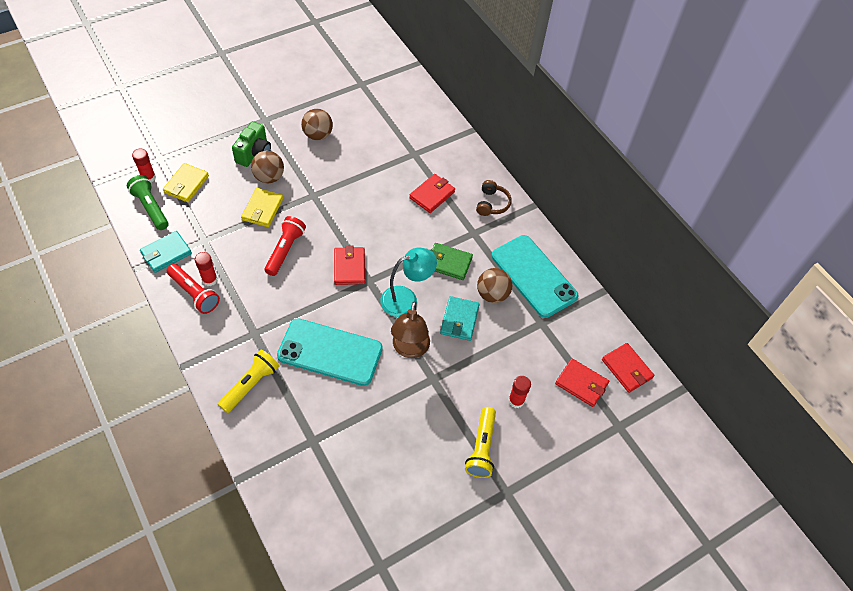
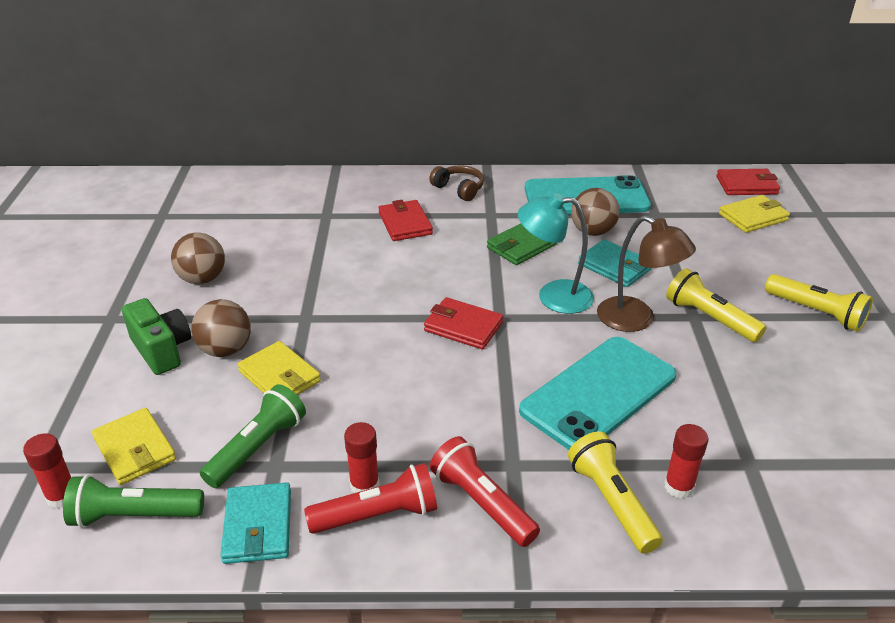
camera: 55 degrees left, 20 degrees down
(211, 227) = (258, 447): none -> green flashlight
(285, 250) = (380, 378): red flashlight -> red flashlight (482, 503)
(406, 299) = (553, 296): turquoise lamp -> turquoise lamp turned 90 degrees counterclockwise
(436, 388) = (709, 318): none -> yellow flashlight
(516, 400) = (756, 266): red glue stick -> red glue stick (679, 487)
(581, 384) = (753, 217): red wallet -> yellow wallet

